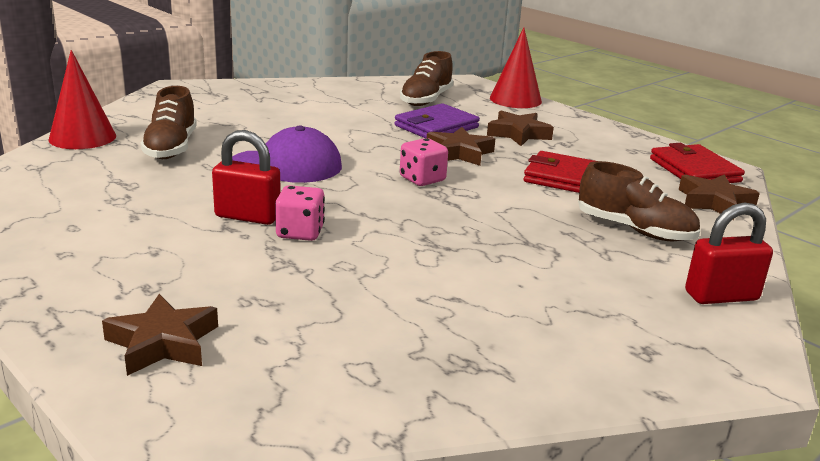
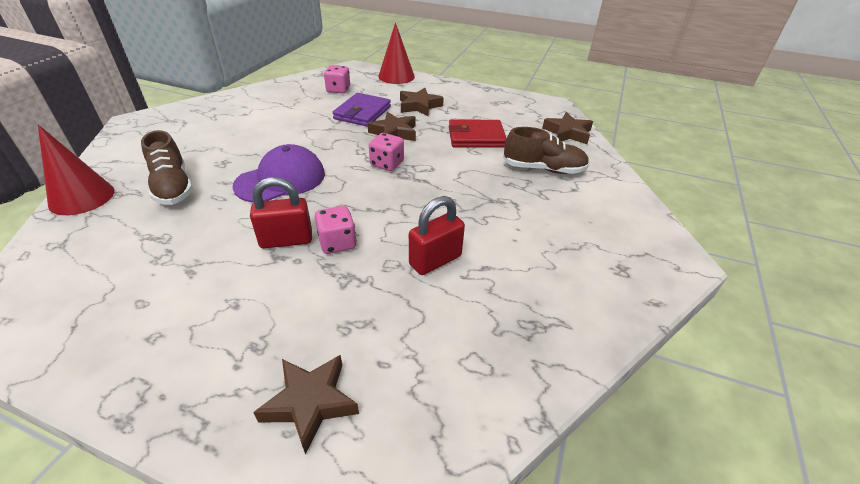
camera: 25 degrees left, 15 degrees up
(426, 100) = (338, 90): brown shoe -> pink dice
(694, 170) = (539, 110): red wallet -> none
(721, 296) = (625, 208): red padlock -> red padlock (435, 260)

